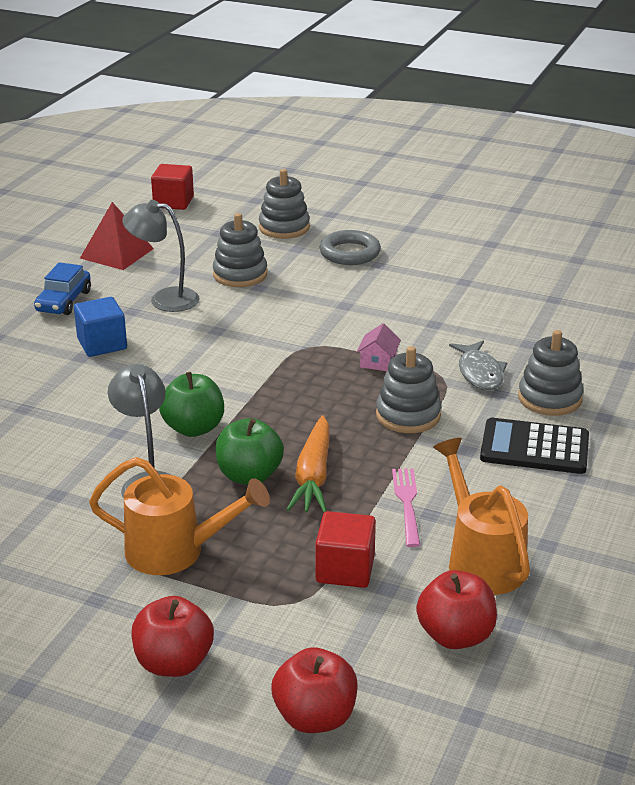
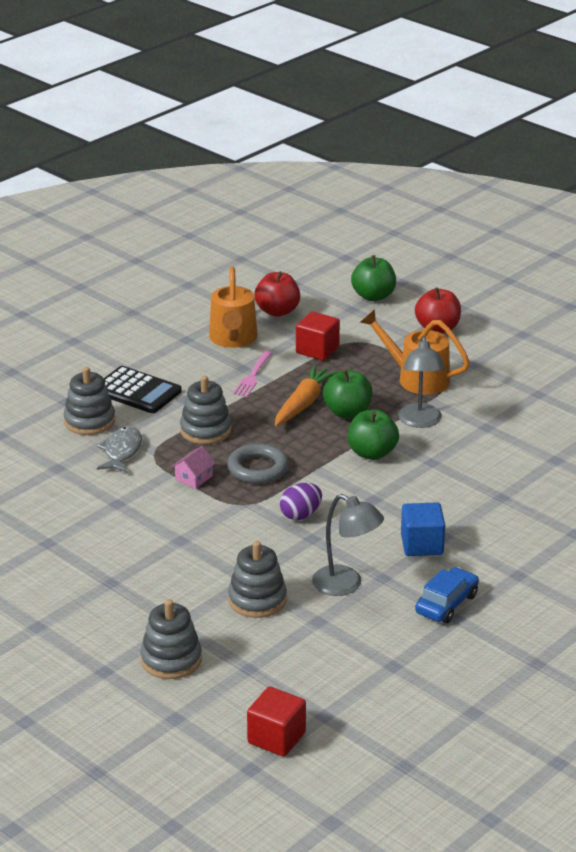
camera: 160 degrees left, 0 degrees up
(117, 253) = (374, 661): red pyramid -> none
(240, 348) = (301, 515): none -> purple egg
(315, 717) = (373, 296): red apple -> green apple
(350, 253) = (127, 604): grey ring -> grey ring (257, 469)

